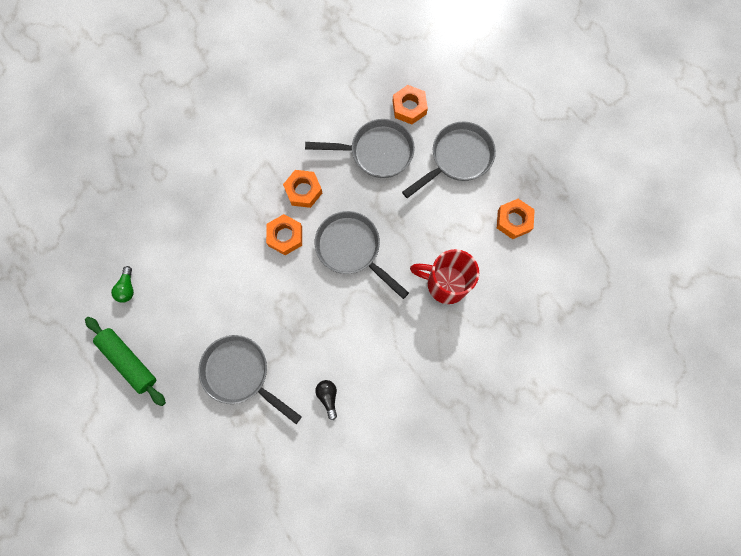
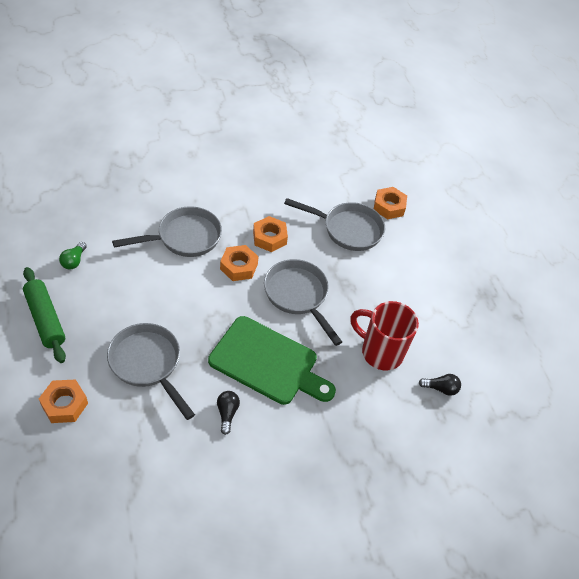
camera: 10 degrees right, 25 degrees down
(347, 332) = (268, 362): none -> green cutting board
(457, 158) = (422, 256): grey pan -> grey pan (184, 237)
(509, 302) = (440, 388): none -> black light bulb
(513, 220) = (463, 321): orange nut -> orange nut (64, 404)

